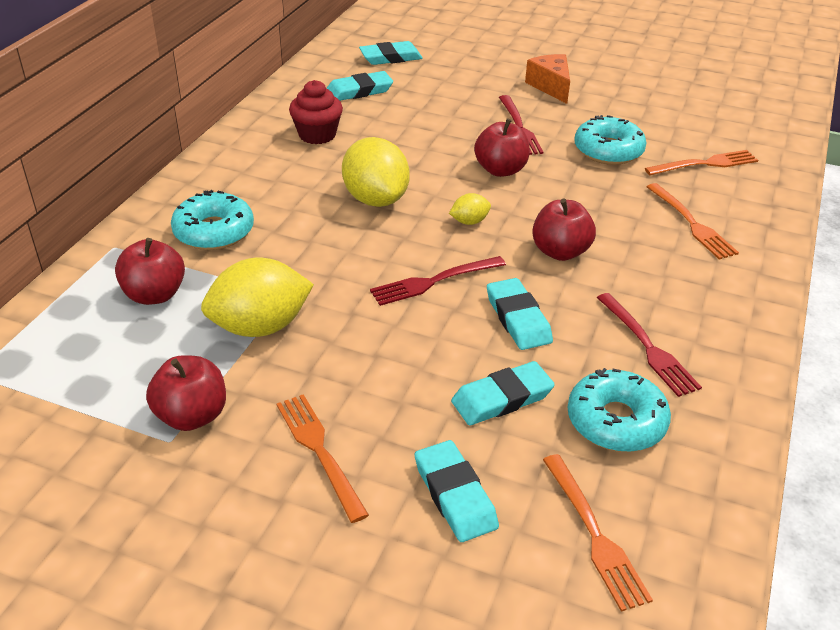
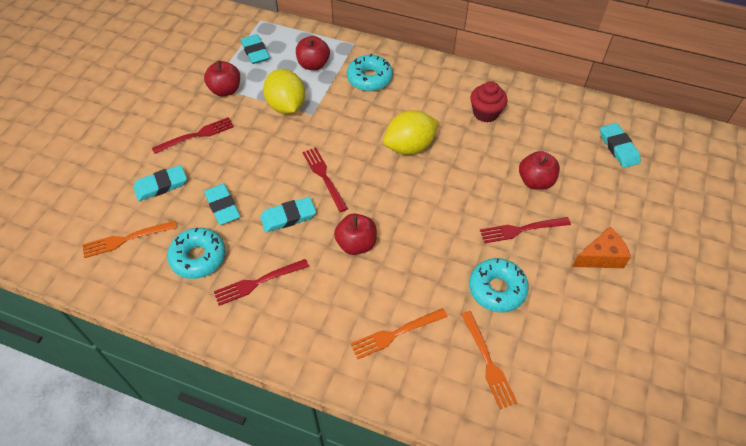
camera: 90 degrees right, 15 degrees up
(319, 451) = (197, 135): orange fork -> red fork
(359, 91) = (555, 131): turquoise eraser -> turquoise eraser (255, 52)
(469, 221) = (388, 195): yellow lemon -> none
(500, 170) = (455, 215): red apple -> red apple (535, 181)

